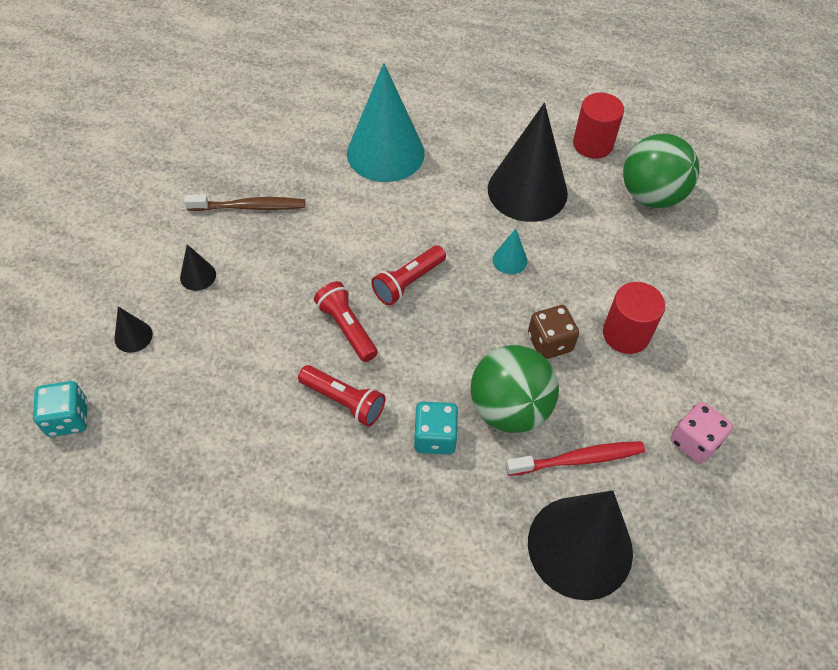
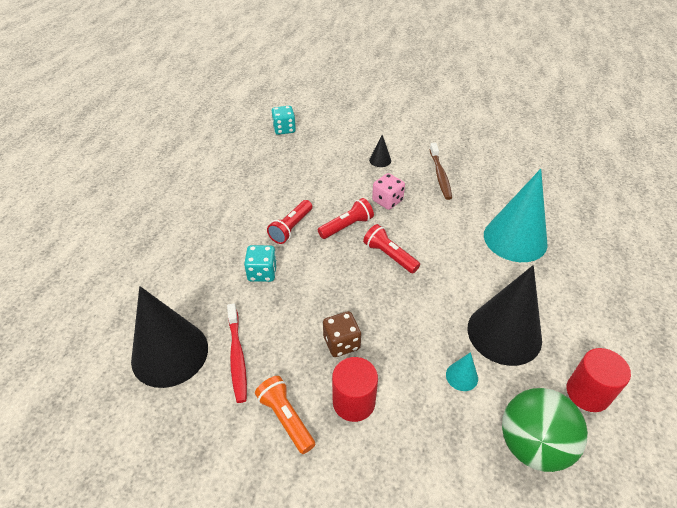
camera: 90 degrees right, 10 degrees down
(133, 336) = (335, 142): black cone -> none
(509, 260) = (422, 318): turquoise cone -> turquoise cone (461, 376)
(509, 408) = (282, 314): green ball -> none
(654, 401) = (285, 418): none -> orange flashlight
(694, 441) = (244, 447): pink dice -> pink dice (387, 201)

